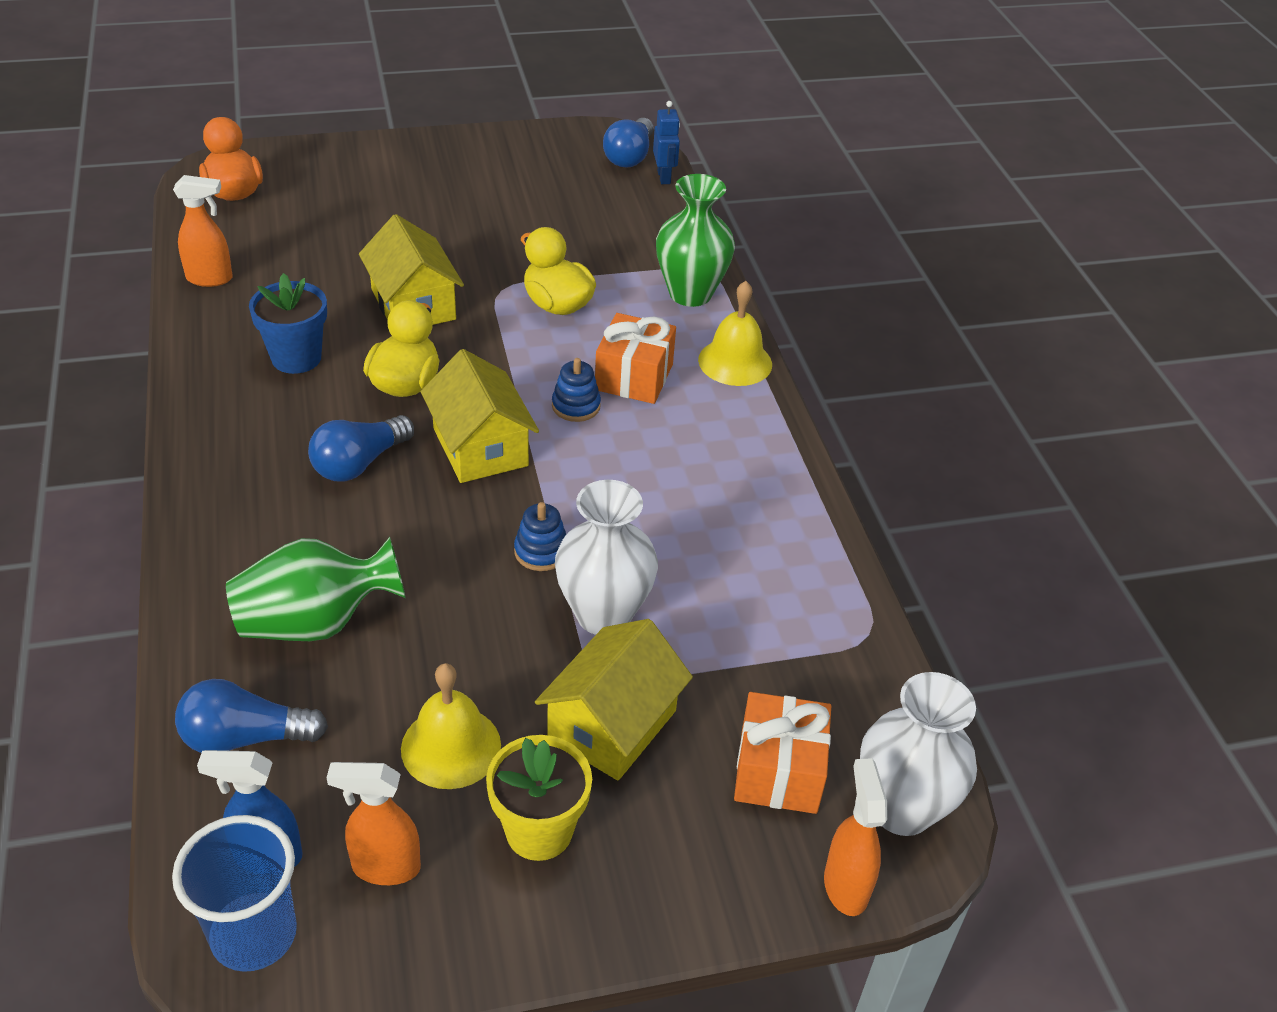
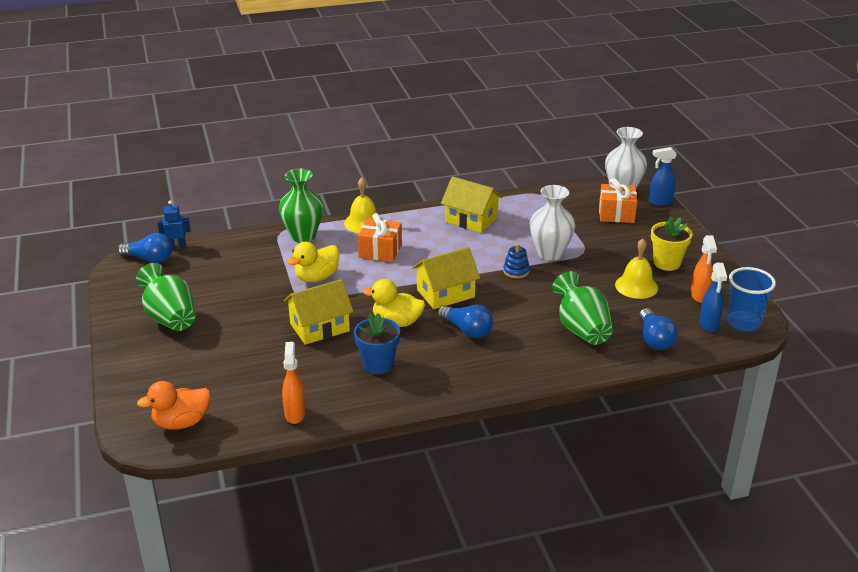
camera: 90 degrees left, 10 degrees down
(472, 177) = (170, 318): none -> green vase
(576, 406) = (407, 267): blue stacking toy -> none
(612, 724) = (609, 249): yellow house -> yellow house (471, 220)
(845, 886) = (660, 202): orange spray bottle -> blue spray bottle

